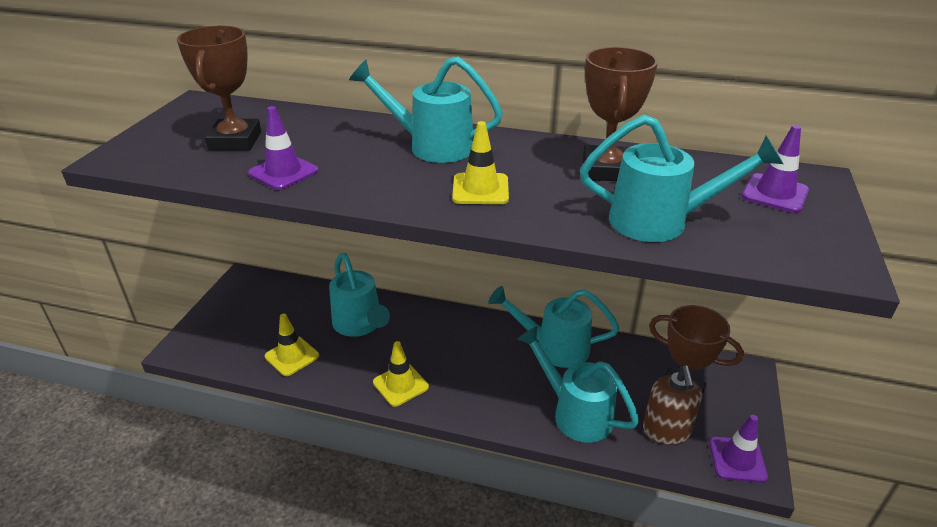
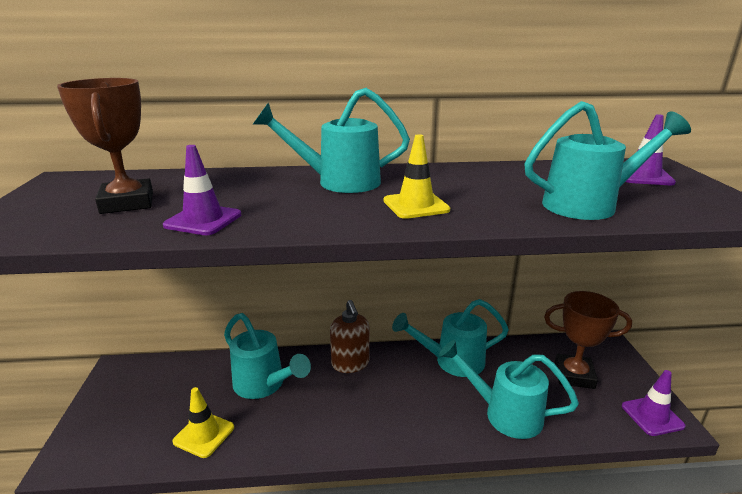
camera: 20 degrees left, 10 degrees down
(400, 385) = (333, 432): yellow traffic cone -> none
(605, 170) = (504, 179): brown trophy -> none
(666, 431) = (585, 408): brown soap dispenser -> brown soap dispenser (350, 364)

